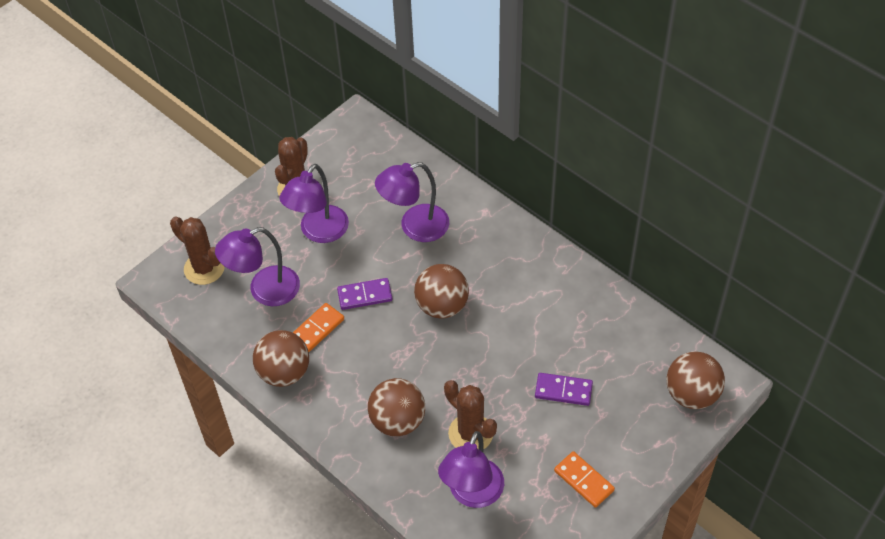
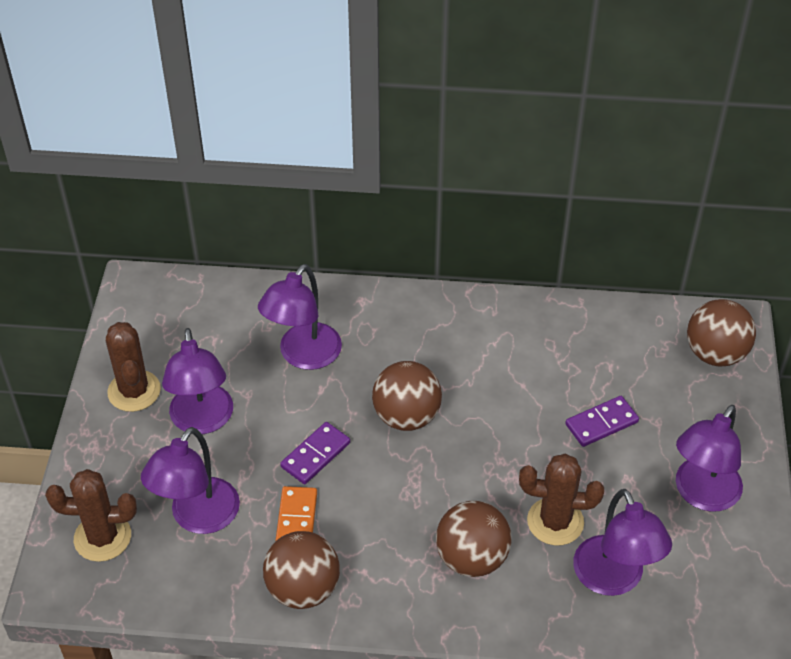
camera: 40 degrees left, 5 degrees down
(583, 480) = (701, 494): orange domino -> purple lamp

